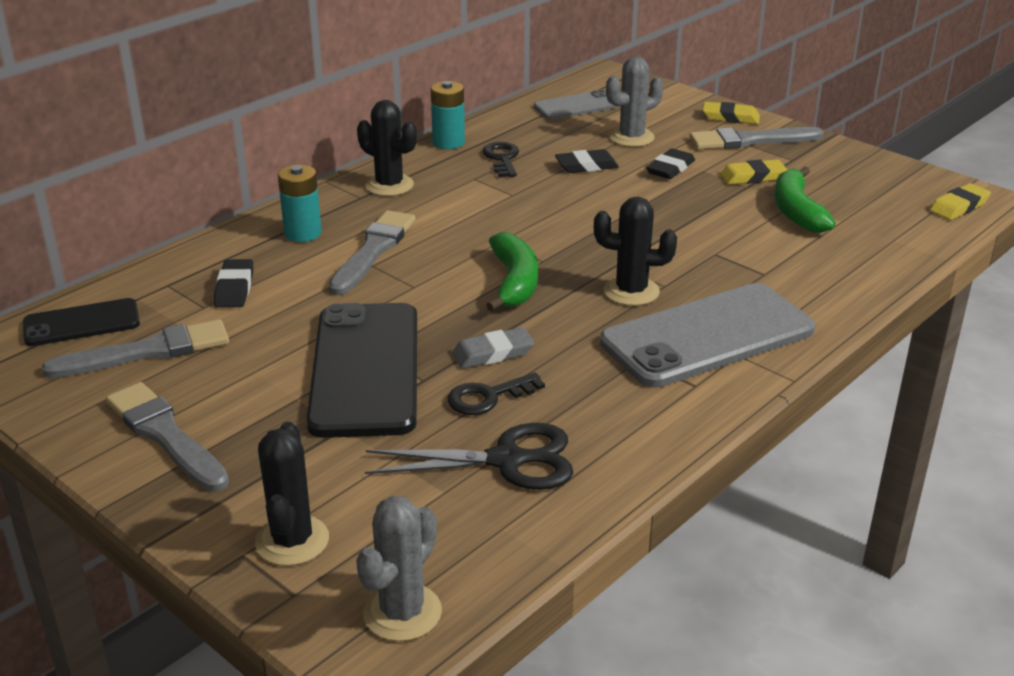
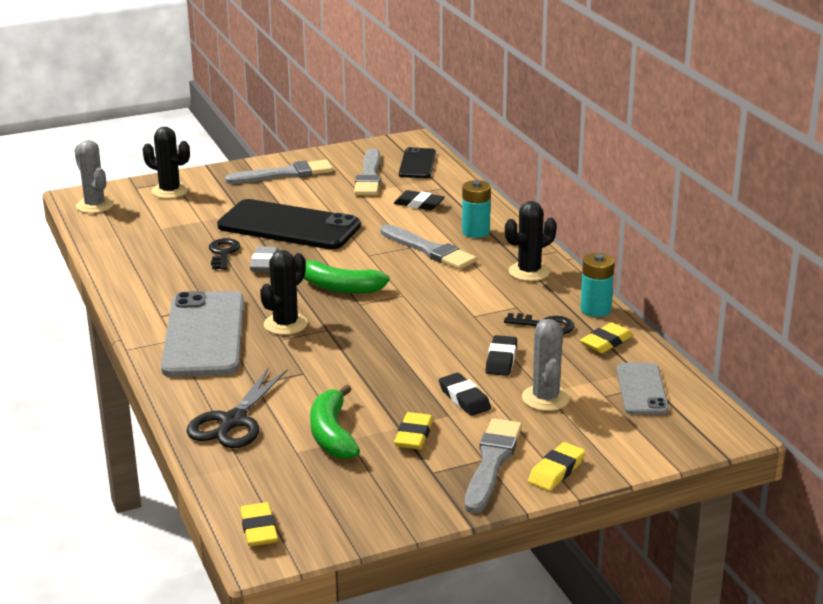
camera: 115 degrees right, 5 degrees down
(506, 460) = (164, 246): black scissors -> black scissors (233, 421)
(509, 129) = (606, 342): none -> yellow eraser
(796, 211) = (332, 434): green banana -> green banana turned 120 degrees counterclockwise

